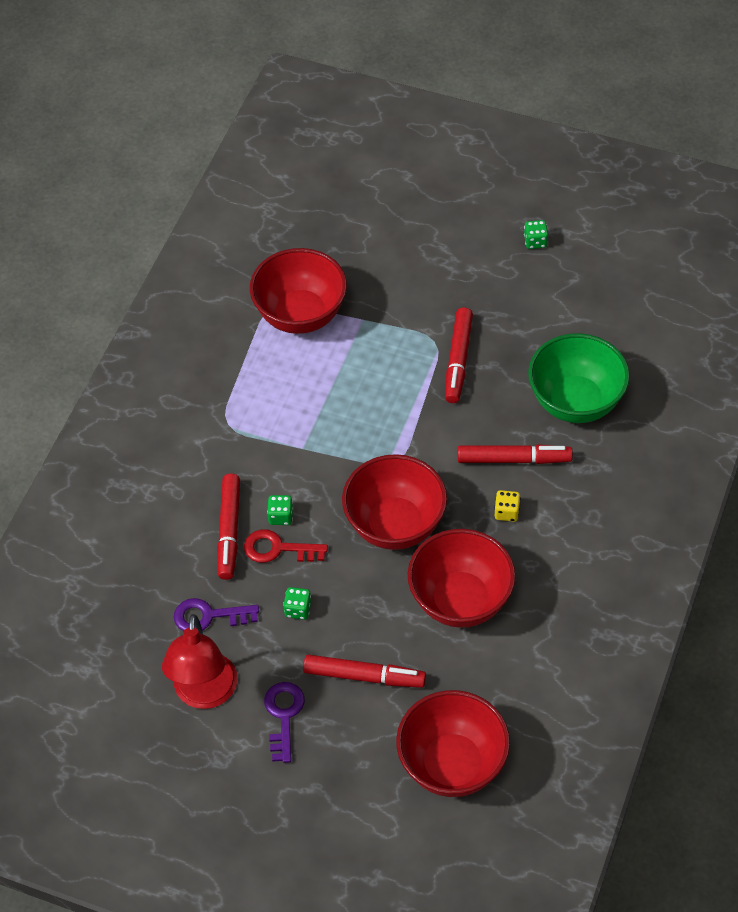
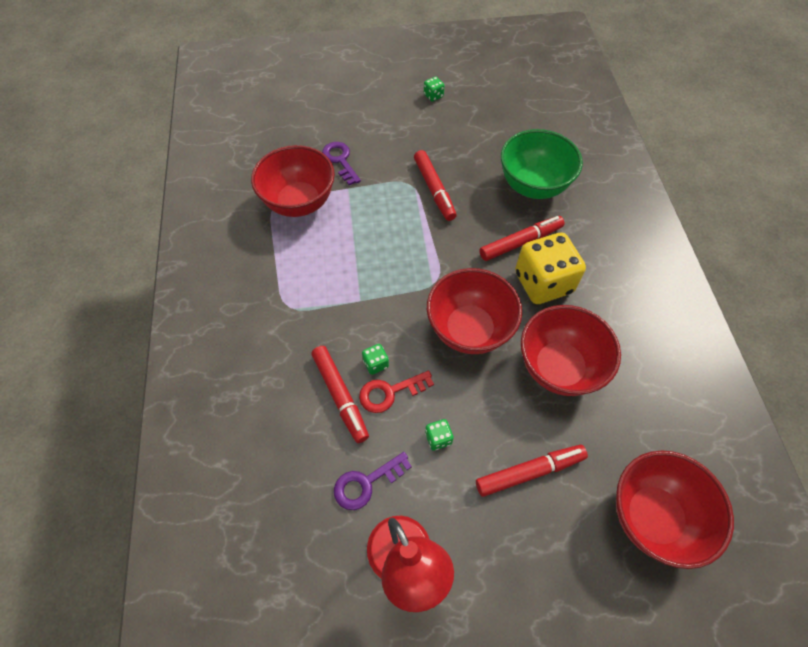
camera: 30 degrees left, 5 degrees up
(283, 715) = (487, 547): purple key -> purple key (340, 160)
(507, 512) = (543, 283): yellow dice -> yellow dice, size x2.47

